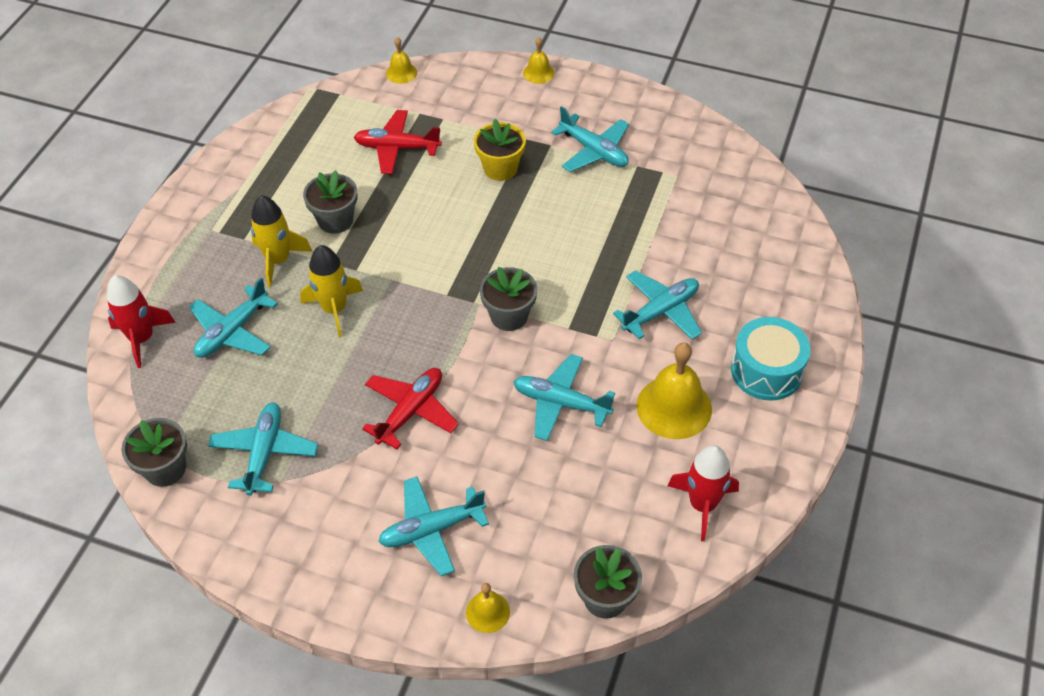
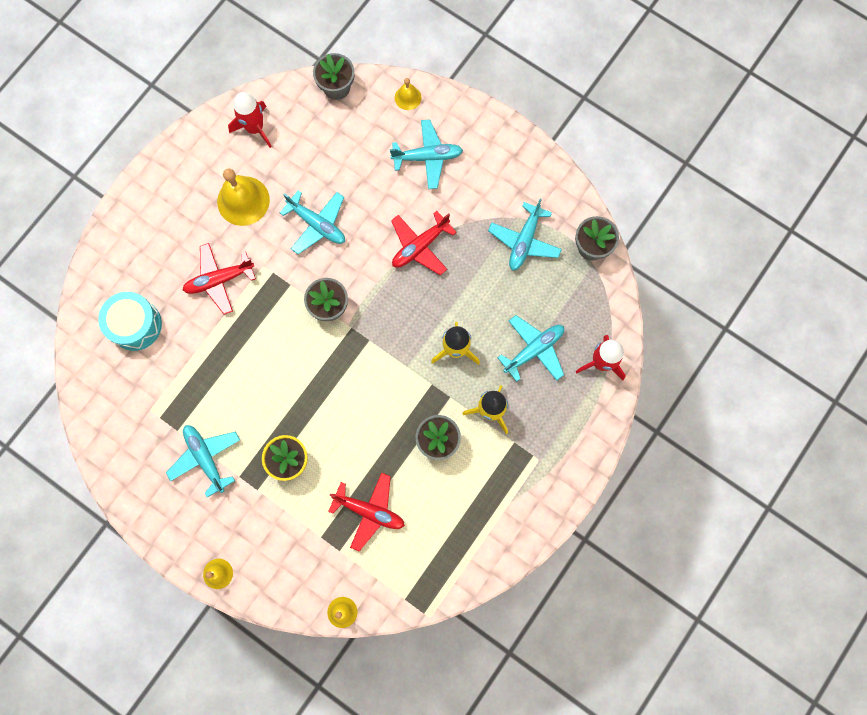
camera: 165 degrees left, 25 degrees up
(661, 311) = (219, 280): turquoise plane -> red plane
(766, 371) = (168, 211): turquoise drum -> turquoise drum (135, 325)

